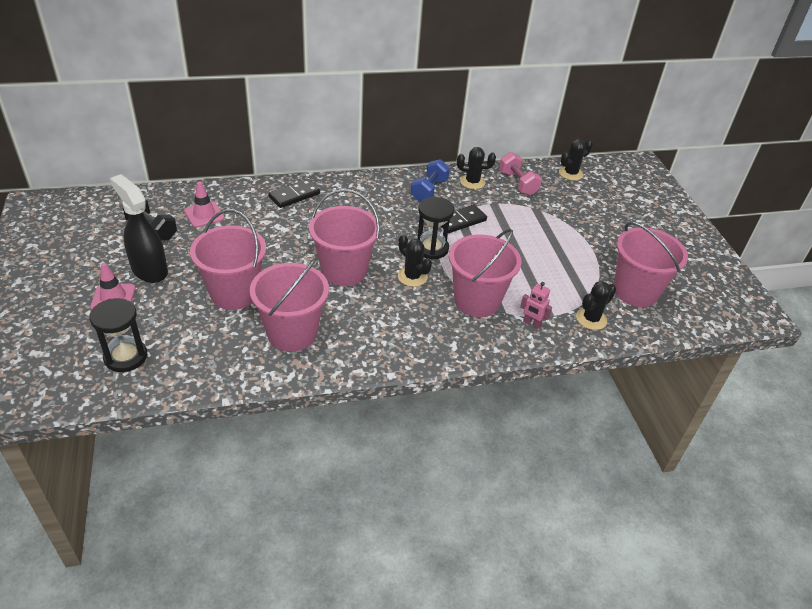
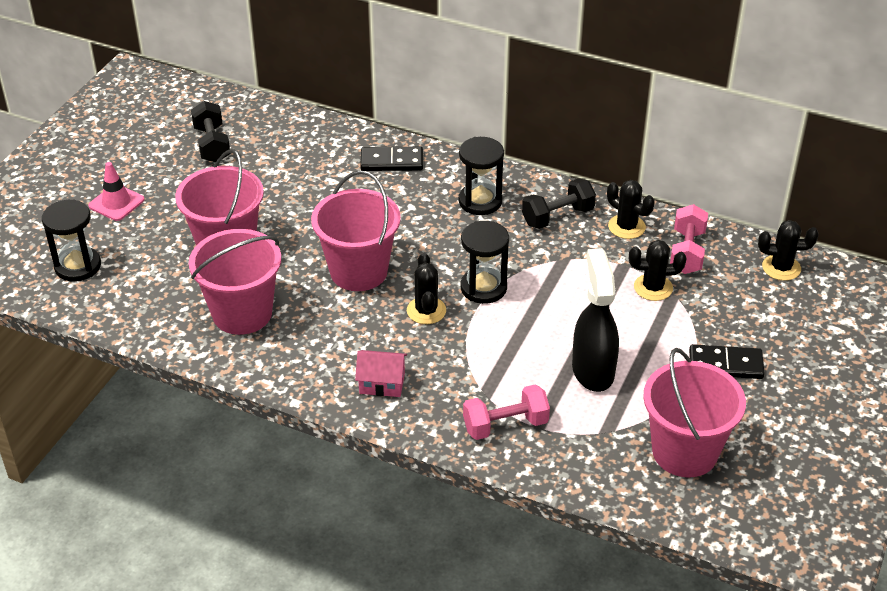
camera: 40 degrees right, 0 degrees up
(149, 270) = (171, 188): black spray bottle -> black spray bottle (592, 370)
(204, 214) = (276, 148): pink traffic cone -> none
(375, 199) = (480, 201): none -> black hourglass
(429, 190) = (557, 216): blue dumbbell -> black dumbbell
(433, 334) = (382, 383): none -> pink house
(461, 221) = (556, 270): black domino -> black domino (725, 365)
(477, 300) = (470, 370): pink bucket -> none
(531, 324) = (505, 425): pink robot -> pink dumbbell
(591, 319) = (585, 455): black cactus -> black cactus (653, 288)

